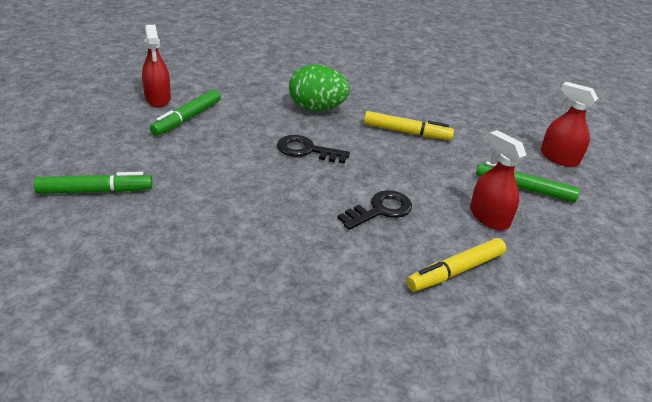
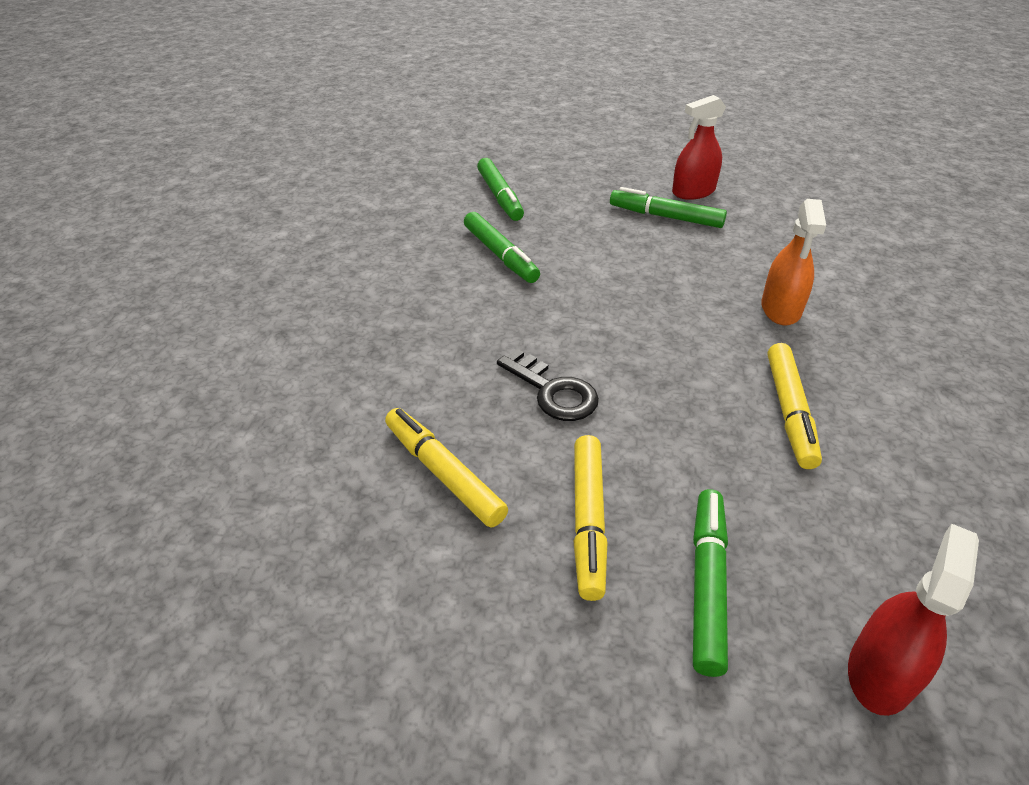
camera: 85 degrees right, 5 degrees up
(199, 206) = (500, 255): none -> green marker
(307, 150) = (658, 313): black key -> none
(316, 108) = (780, 309): green egg -> orange spray bottle
(489, 217) = (588, 520): red spray bottle -> yellow marker

